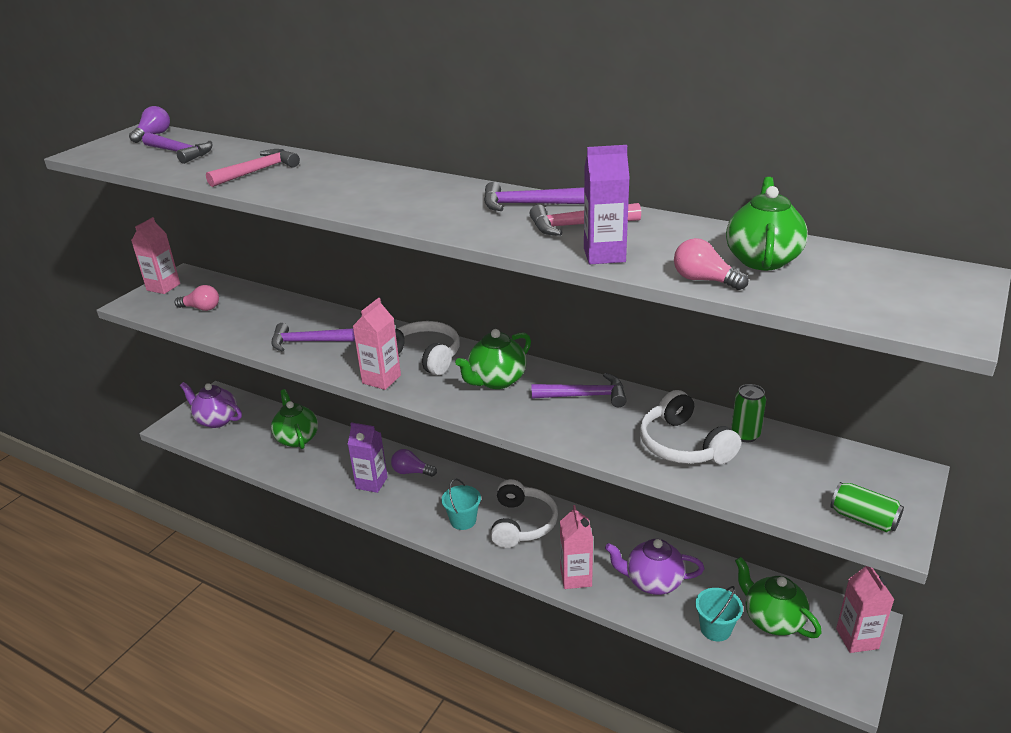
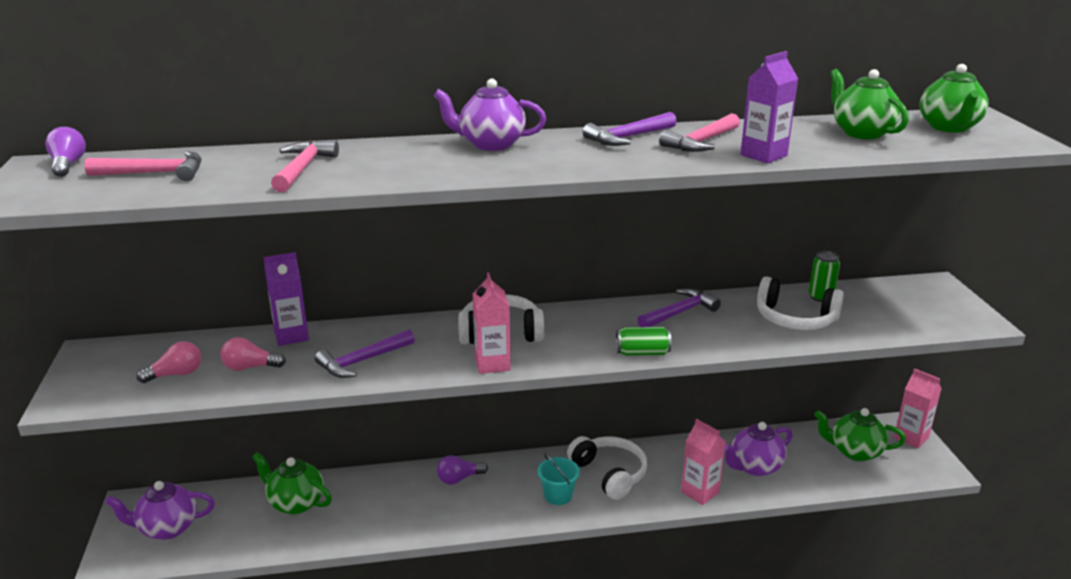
camera: 40 degrees left, 5 degrees down
(163, 287) = (82, 371): pink carton -> none
(180, 153) = (155, 173): purple hammer -> pink hammer
(371, 483) = (432, 506): purple carton -> purple carton (291, 336)
(410, 183) = (491, 144): none -> purple teapot
(496, 380) = (594, 327): green teapot -> green teapot (949, 127)
(704, 280) = (858, 153): pink light bulb -> pink light bulb (250, 367)
(715, 629) = (831, 476): turquoise bucket -> none
(863, 519) = (955, 319): green can -> green can (642, 353)

